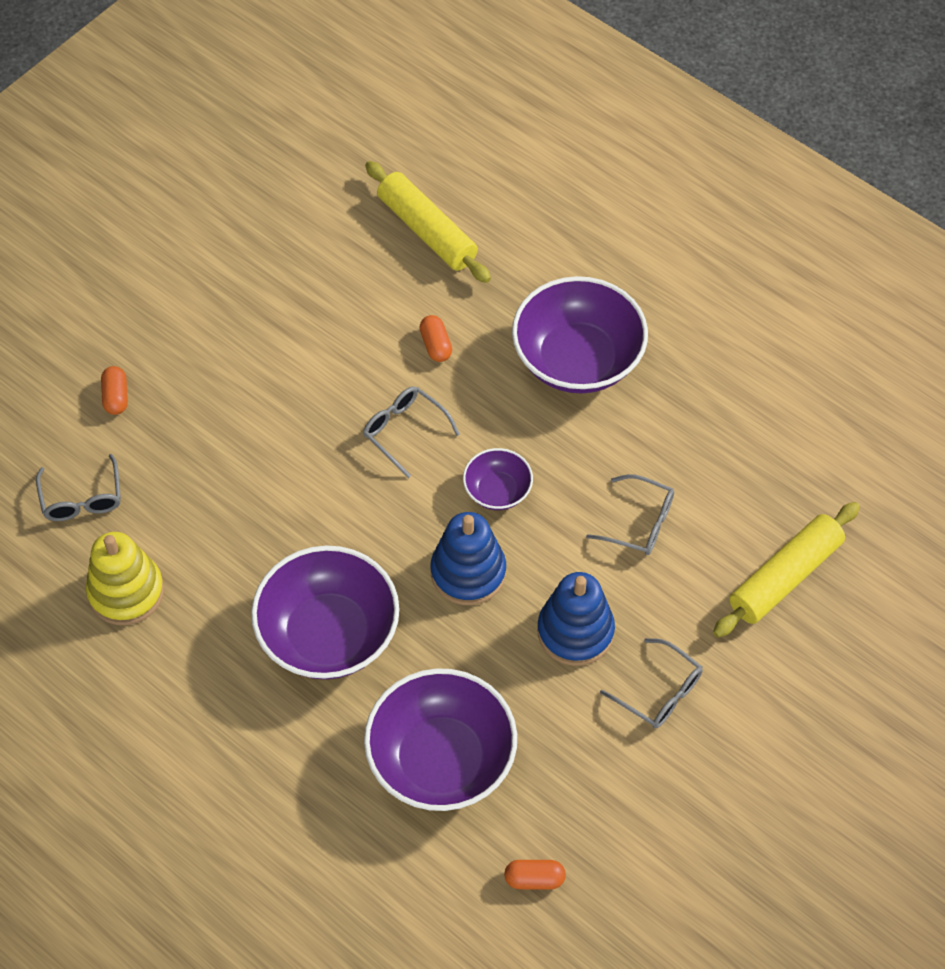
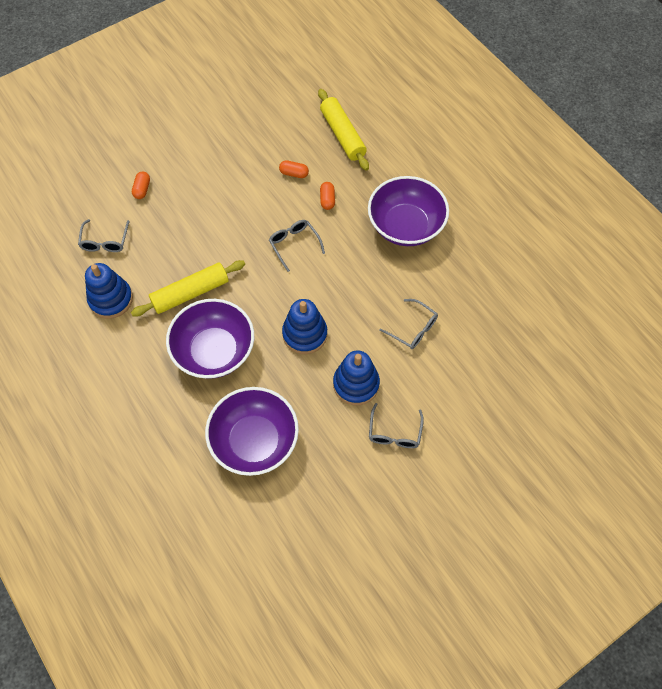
camera: 15 degrees right, 5 degrees up
(126, 592) = (111, 299): yellow stacking toy -> blue stacking toy
(497, 491) = (336, 291): purple bowl -> none
(534, 879) = (286, 527): orange capsule -> orange capsule (294, 173)
(659, 692) = (394, 433): grey glasses -> grey glasses turned 45 degrees clockwise
(785, 577) = (490, 382): yellow rolling pin -> yellow rolling pin (190, 293)

